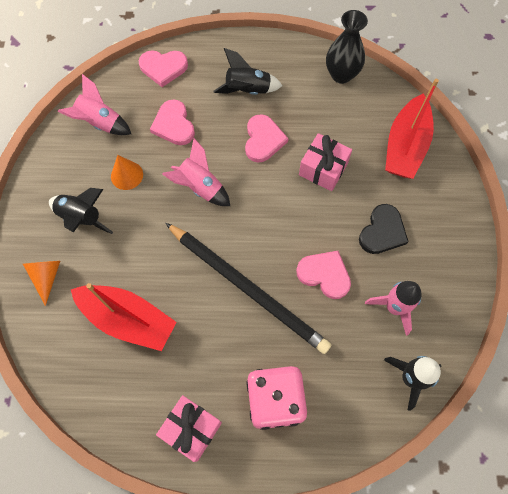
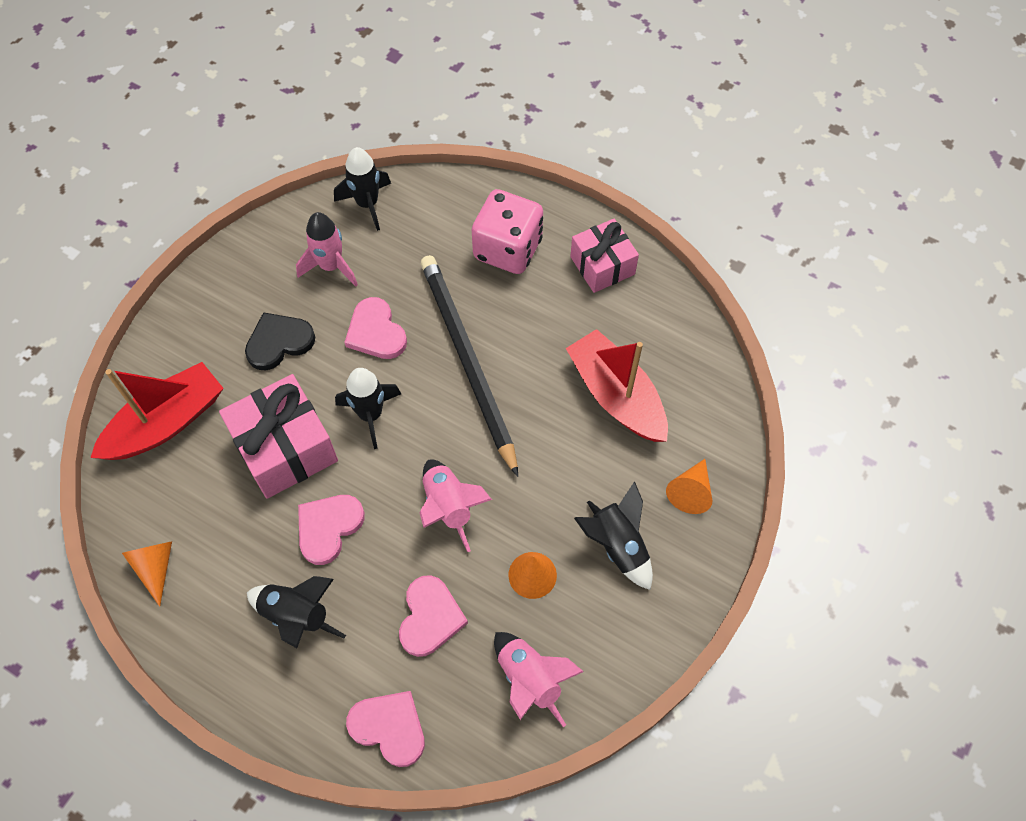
camera: 150 degrees left, 5 degrees down
(286, 216) = (370, 415): none -> black rocket
(323, 169) = (285, 448): pink gift -> pink gift, size x1.51
(341, 75) = (155, 567): black vase -> orange cone

